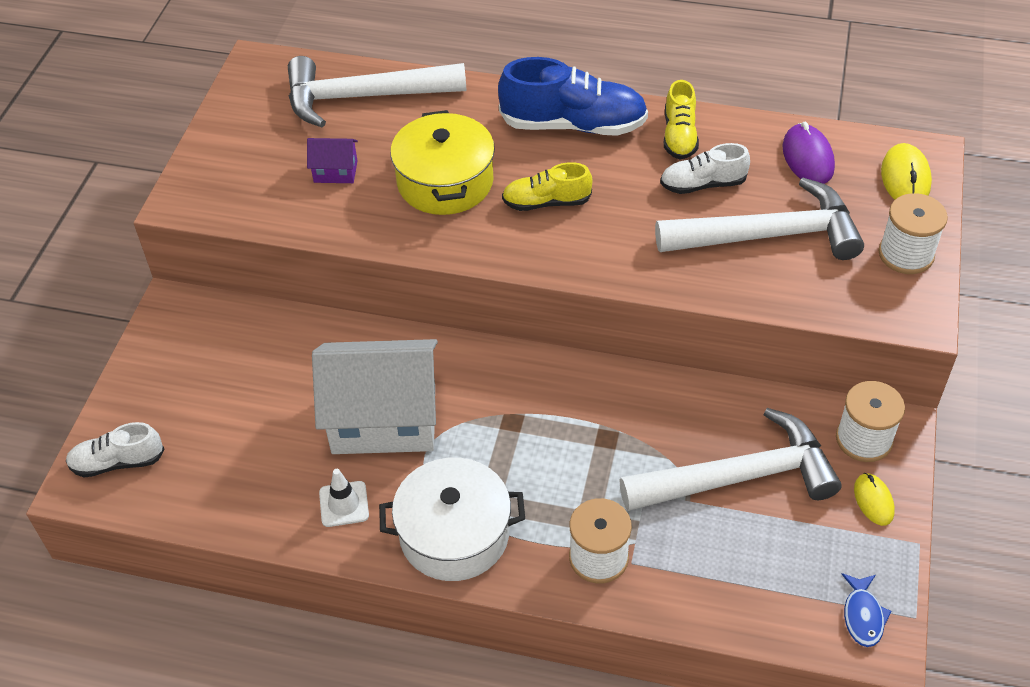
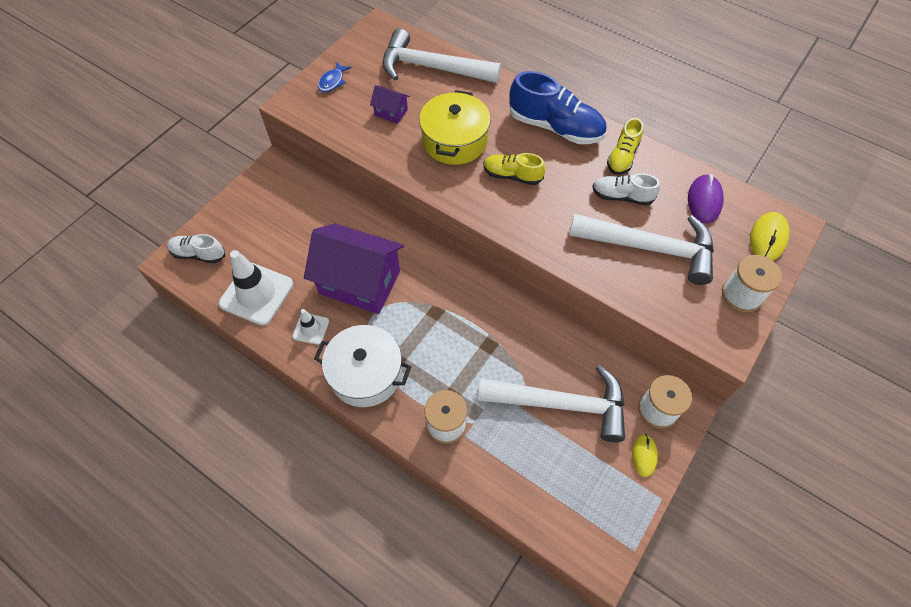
camera: 20 degrees right, 10 degrees up
(237, 486) = (256, 294): none -> white traffic cone
(384, 419) = (360, 282): white house -> purple house
(863, 615) = (598, 534): blue fish -> blue fish (332, 81)

